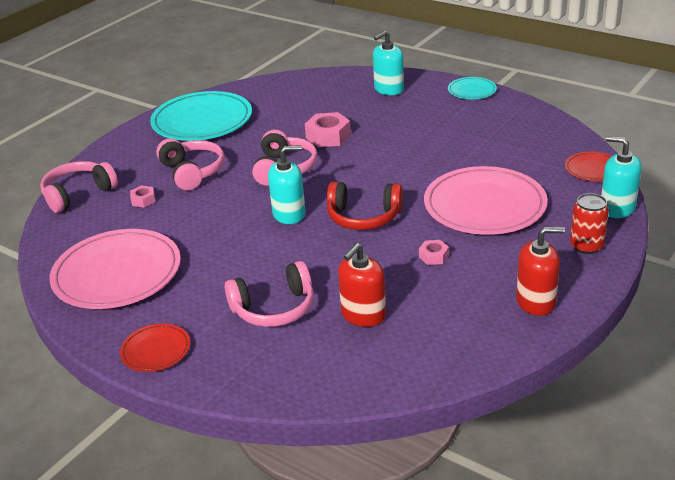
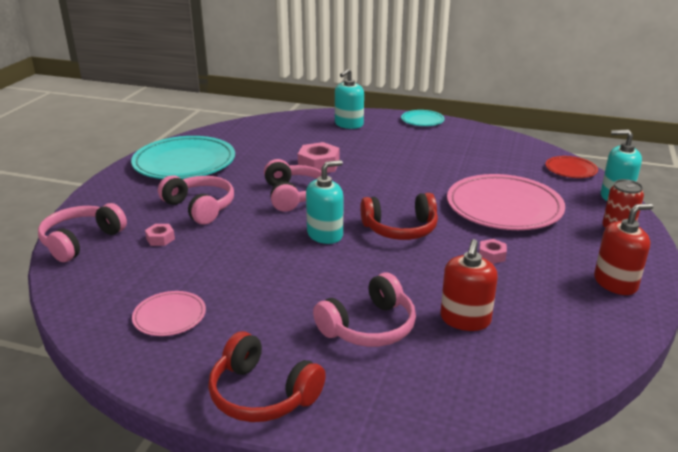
camera: 20 degrees left, 5 degrees down
(117, 274) = (169, 316): pink plate -> pink plate, size x0.49
(156, 350) = (262, 394): red plate -> red headphones

